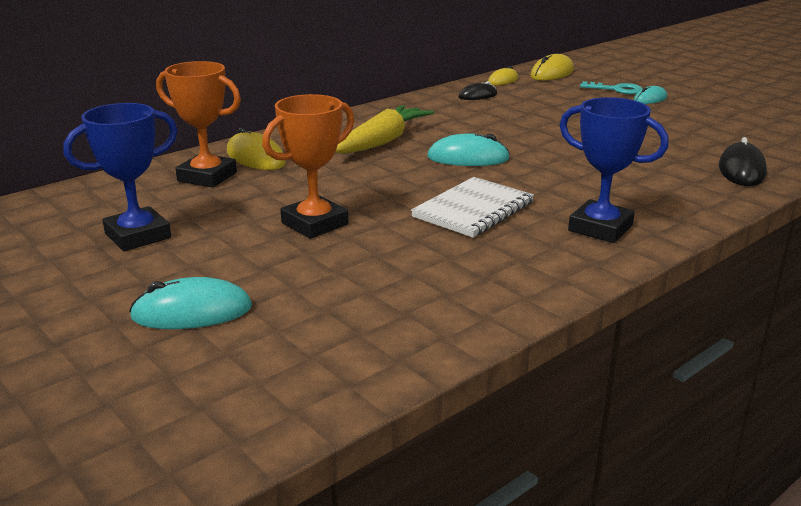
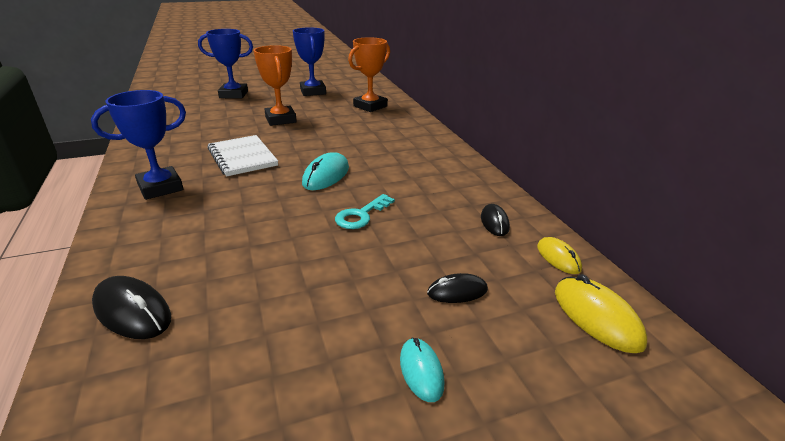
camera: 110 degrees right, 5 degrees up
(192, 312) = (233, 94): turquoise mouse -> blue trophy
(256, 158) = (390, 118): yellow mouse -> none
(382, 142) = (388, 154): yellow carrot -> none
(576, 98) = (457, 291): none -> black mouse
(616, 89) = (487, 353): turquoise key -> turquoise key (361, 215)

